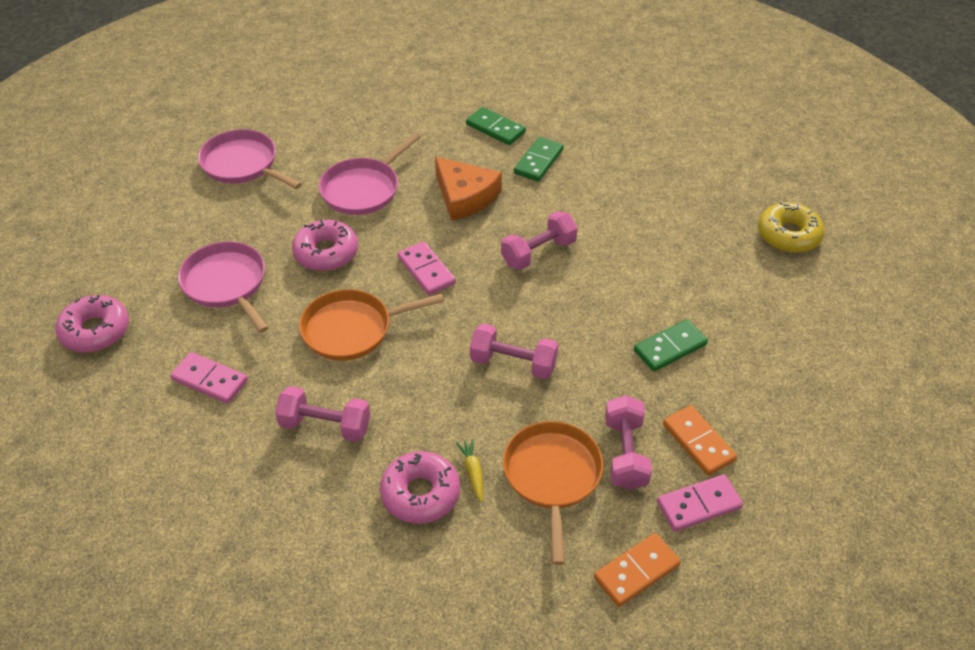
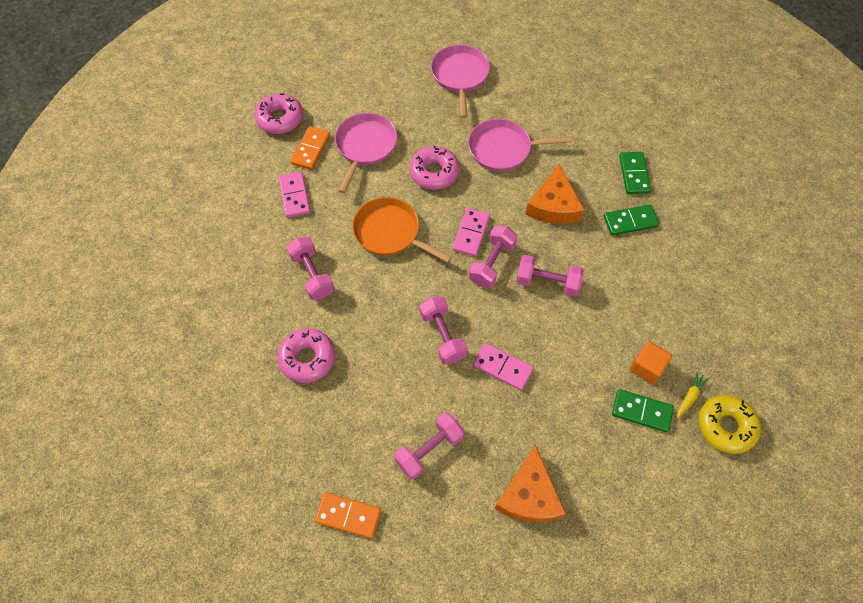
camera: 50 degrees right, 15 degrees up
(473, 472) = (344, 374): yellow carrot -> yellow carrot (689, 396)
(475, 277) = (492, 263): none -> pink dumbbell
(552, 476) = (377, 419): orange pan -> none
(670, 348) = (540, 418): green domino -> green domino (641, 411)
(689, 245) = (646, 367): none -> orange cube
(698, 442) = (476, 488): orange domino -> orange domino (311, 149)
(699, 505) = (426, 521): pink domino -> pink domino (502, 367)
(739, 407) = (529, 495): none -> orange cheese

